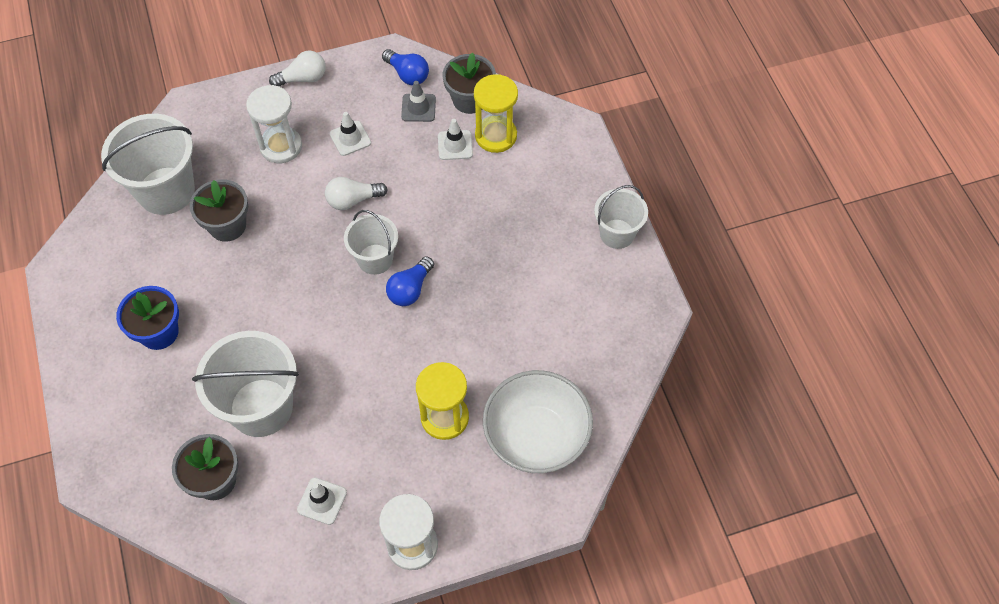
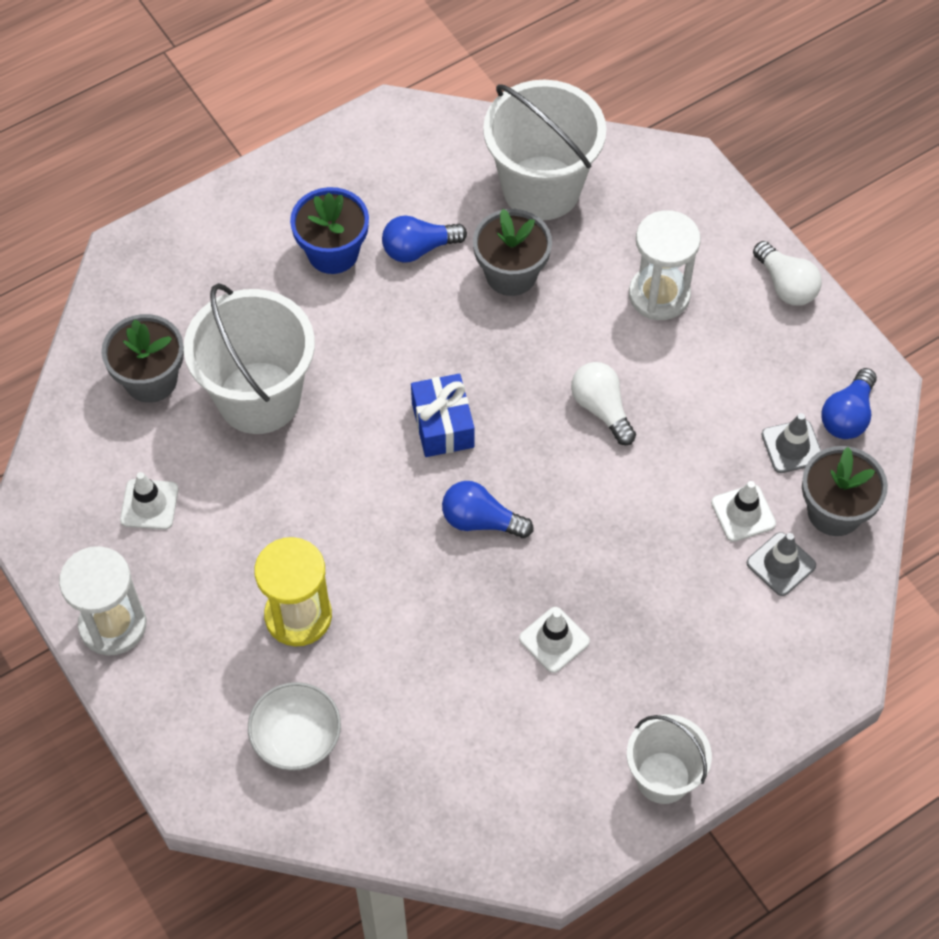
camera: 75 degrees right, 0 degrees up
(181, 276) = (418, 249): none -> blue light bulb
(329, 295) = (442, 425): none -> blue gift
(350, 138) = (704, 375): white traffic cone -> white traffic cone (554, 640)
(375, 259) = (515, 464): white bucket -> none
(496, 136) = (781, 564): yellow hourglass -> grey traffic cone
(536, 437) = (297, 739): white bowl -> white bowl, size x0.60

